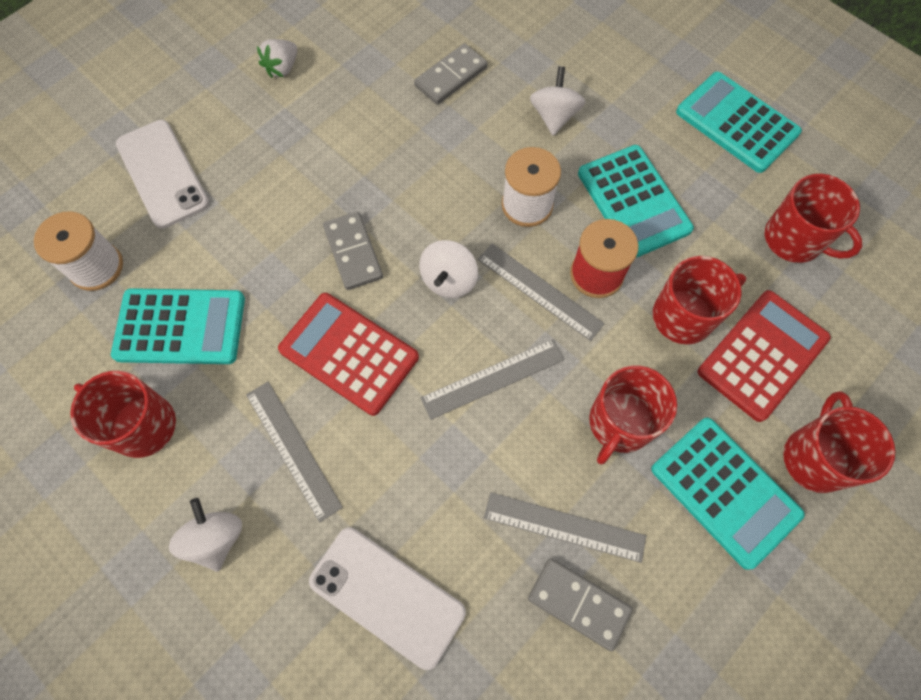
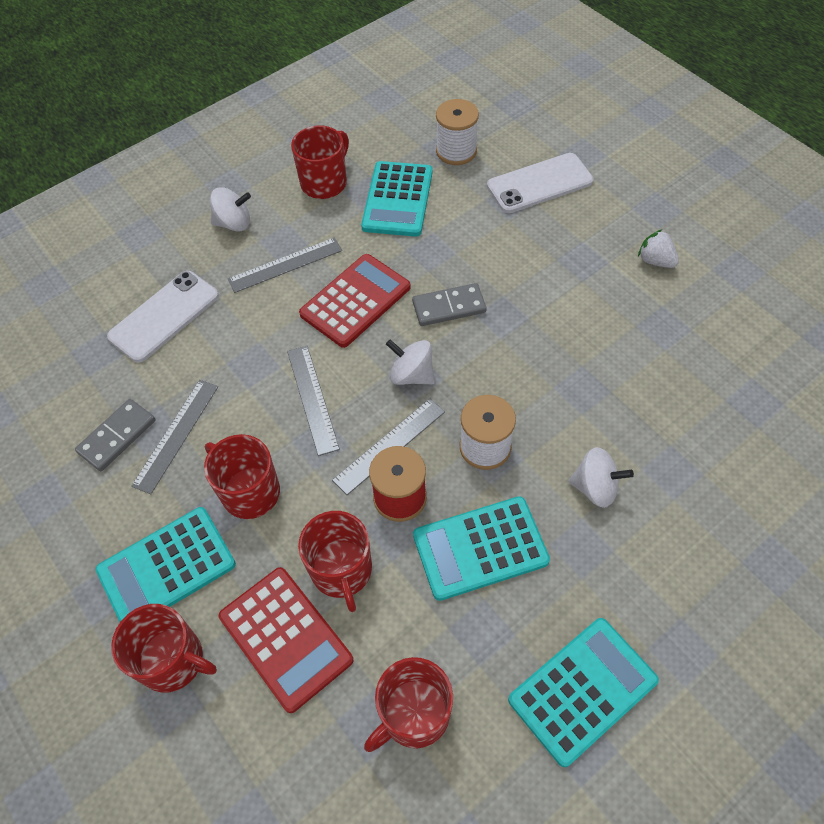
camera: 100 degrees right, 10 degrees down
(451, 77) = (648, 396): grey domino -> none

